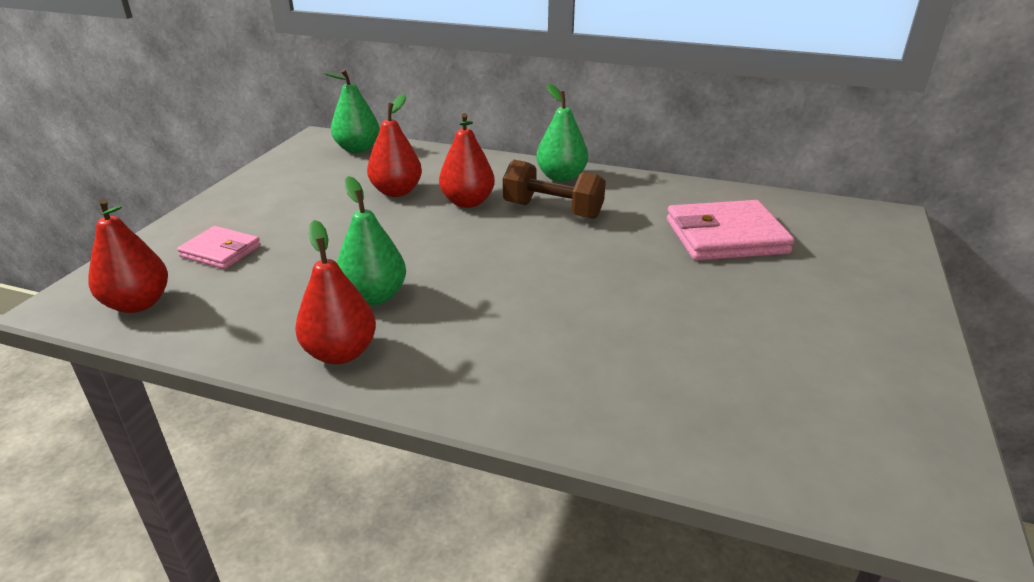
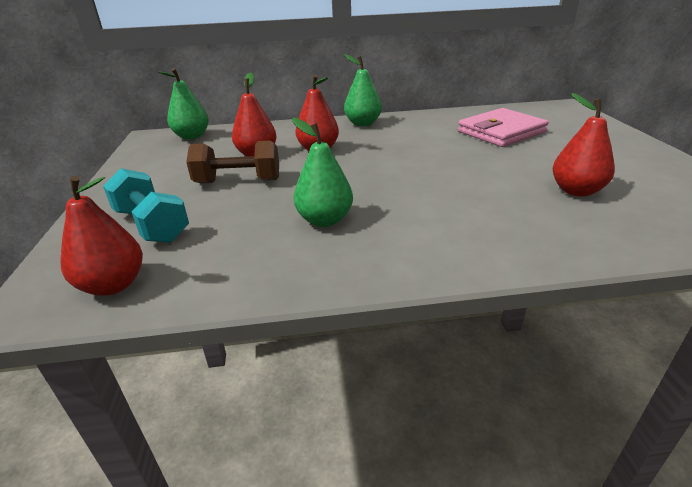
camera: 25 degrees left, 0 degrees up
(221, 251) = (152, 225): pink wallet -> turquoise dumbbell
(340, 353) = (347, 263): red pear -> red pear (576, 191)
(553, 210) = (382, 141): brown dumbbell -> brown dumbbell (238, 181)

